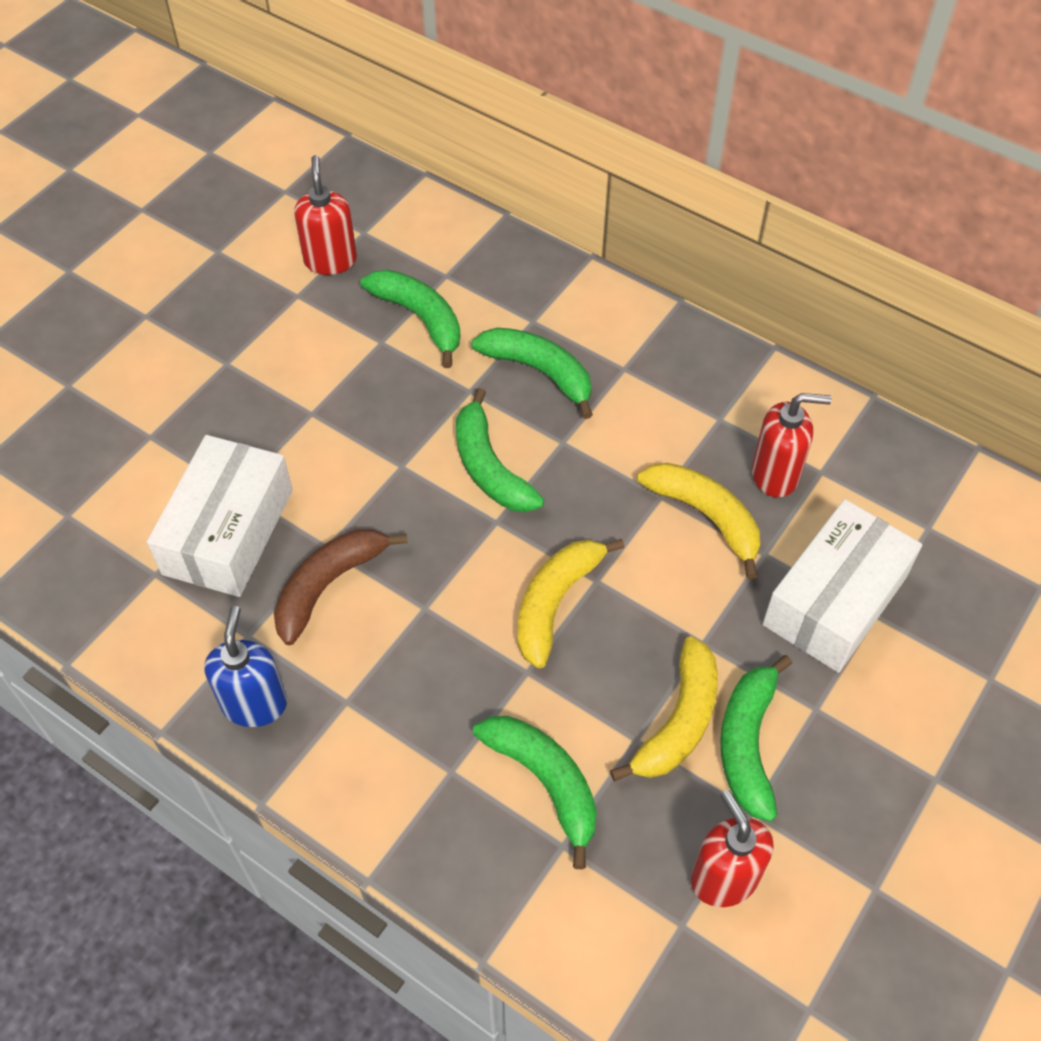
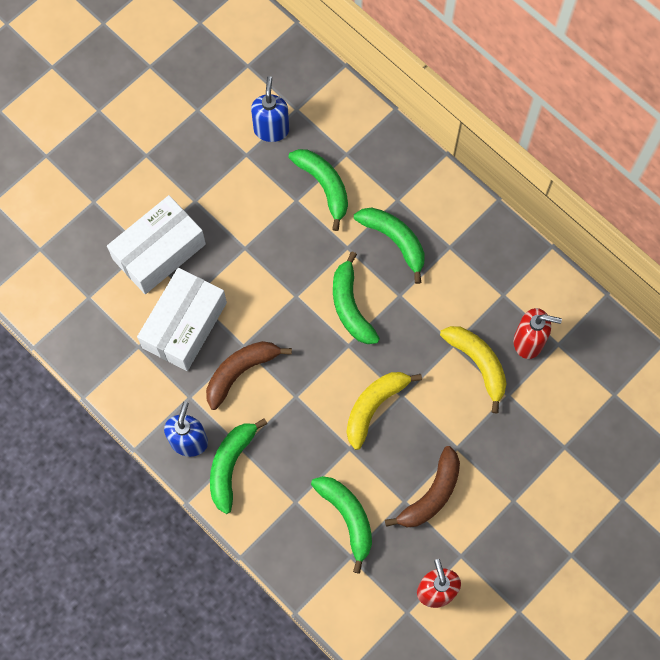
camera: 10 degrees right, 15 degrees up
(330, 260) = (271, 129): red soap dispenser -> blue soap dispenser
(678, 721) = (431, 495): yellow banana -> brown banana
(747, 743) = (468, 515): green banana -> green banana (231, 465)
(834, 600) = (542, 434): white box -> white box (159, 251)

